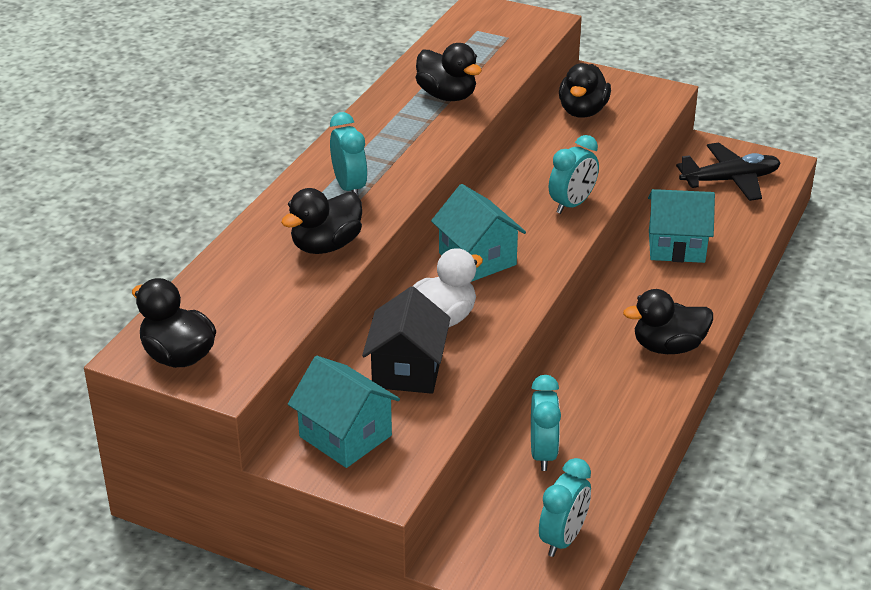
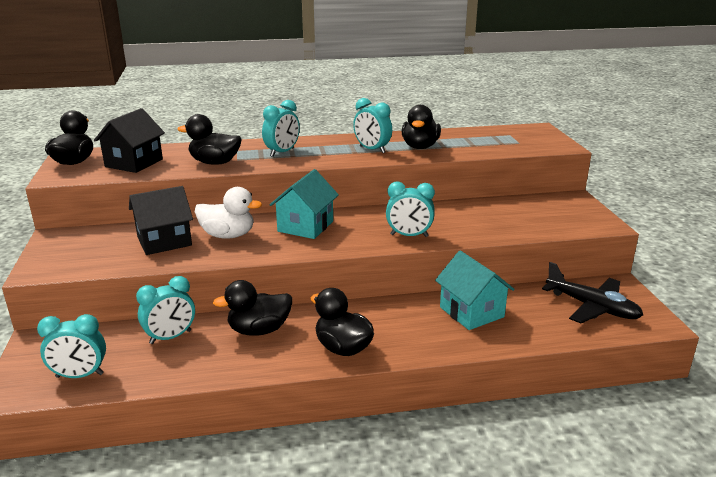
camera: 55 degrees right, 10 degrees down
(247, 307) = (134, 163): none -> black house
(345, 436) = (83, 244): turquoise house -> none
(417, 127) = (372, 150): none -> turquoise clock
(582, 111) = (525, 207): black duck -> black duck (259, 330)

